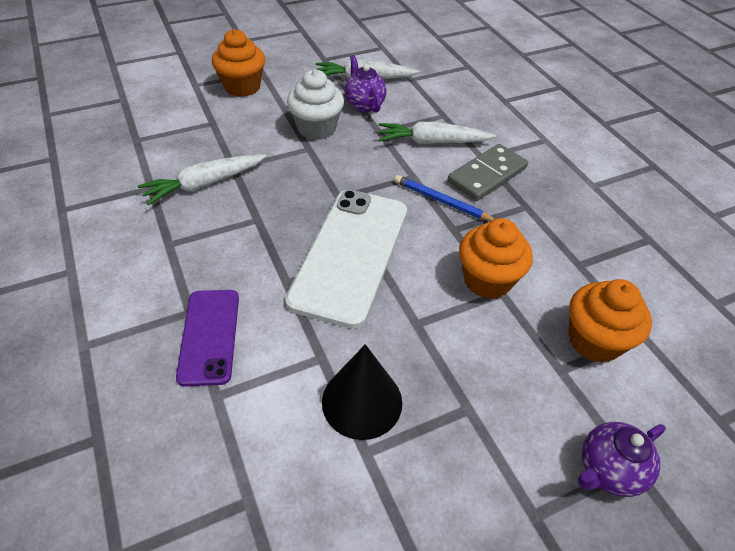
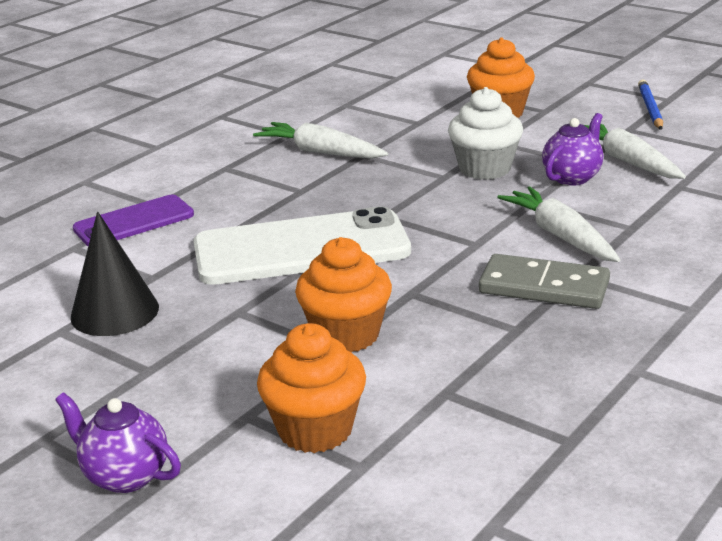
camera: 65 degrees right, 20 degrees down
(441, 201) = (452, 272): blue pencil -> blue pencil (650, 108)

